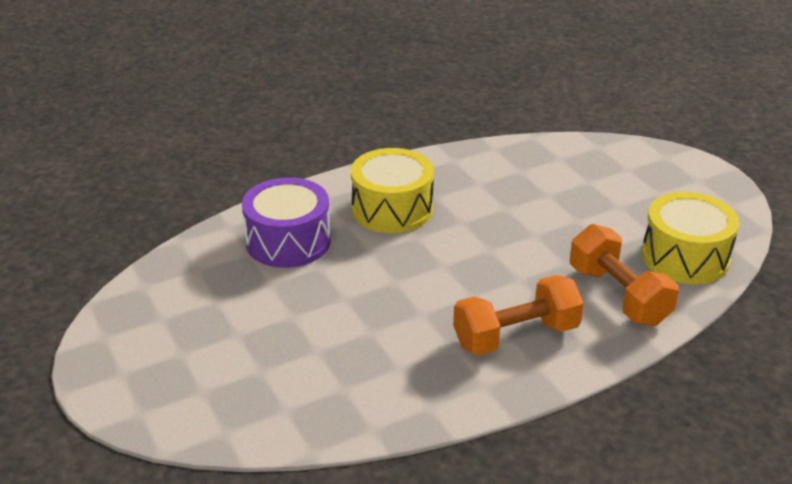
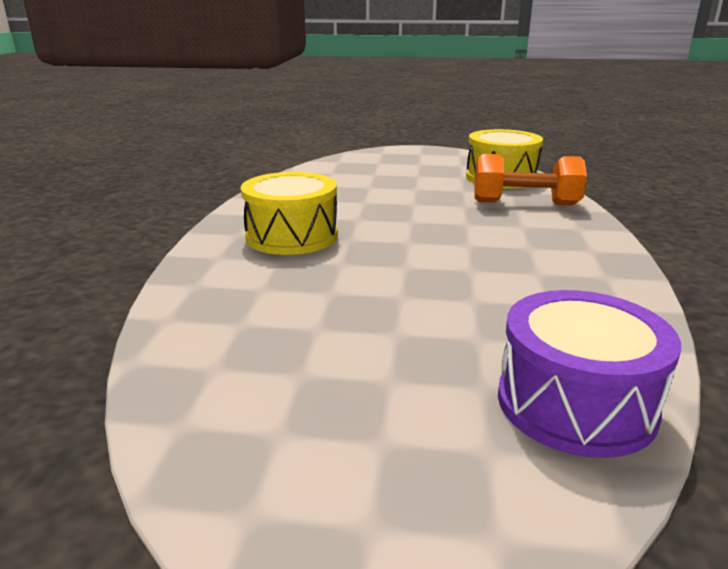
camera: 55 degrees left, 10 degrees down
(288, 241) = (257, 295): purple drum -> purple drum (575, 403)
(516, 336) = (543, 246): orange dumbbell -> none

